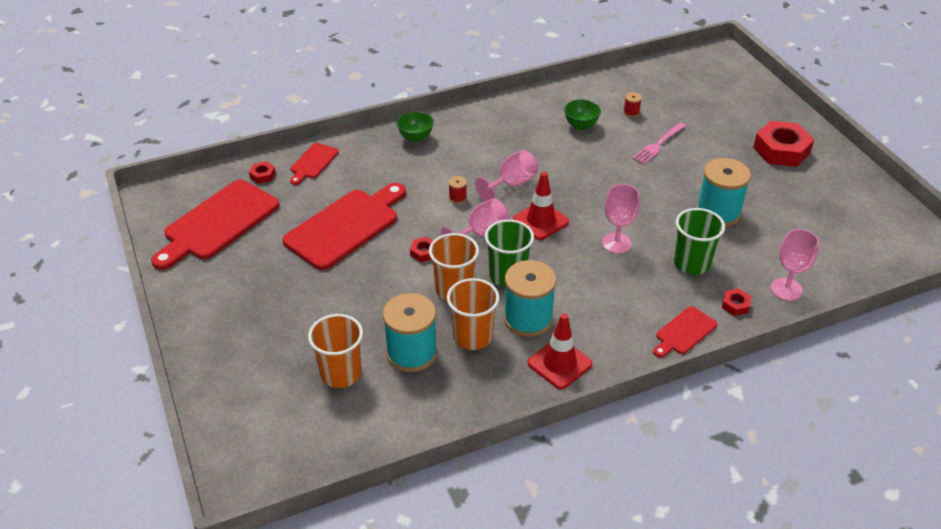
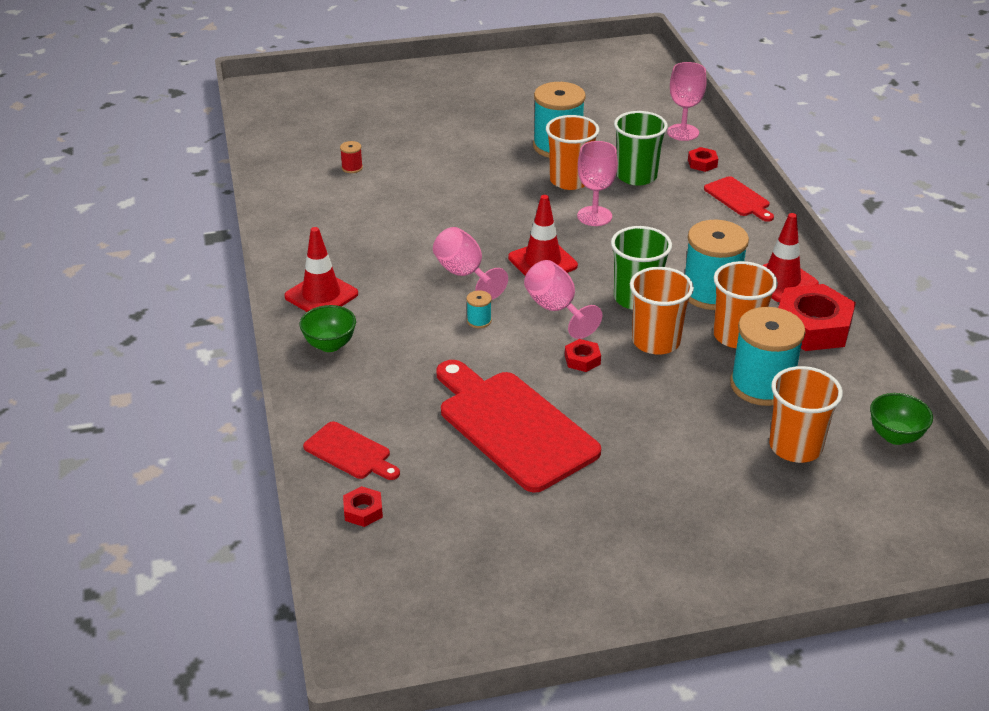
camera: 80 degrees left, 5 degrees down
(218, 223) = (470, 566): red cutting board -> none
(457, 198) = (479, 321): red spool -> turquoise spool
(468, 125) = (321, 295): none -> red traffic cone
(581, 125) = (362, 207): green bowl -> green bowl (895, 436)
(658, 144) = (424, 160): pink fork -> none
(665, 224) = (570, 180): none -> orange cup
(781, 150) = (464, 91): red nut -> red nut (812, 327)

